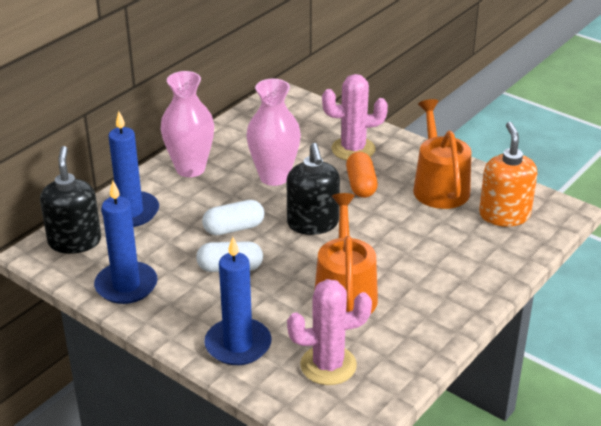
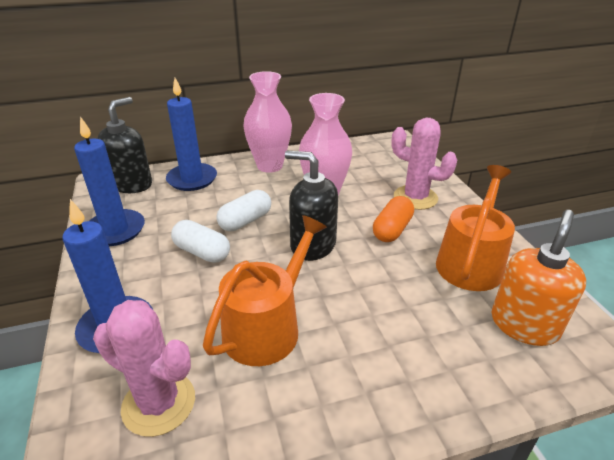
camera: 35 degrees right, 0 degrees up
(234, 228) = (245, 221): white capsule -> white capsule turned 60 degrees counterclockwise
(313, 223) = (312, 245): black soap dispenser -> black soap dispenser turned 90 degrees clockwise

